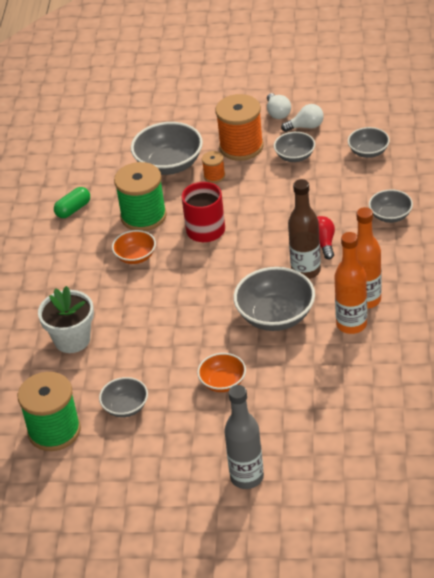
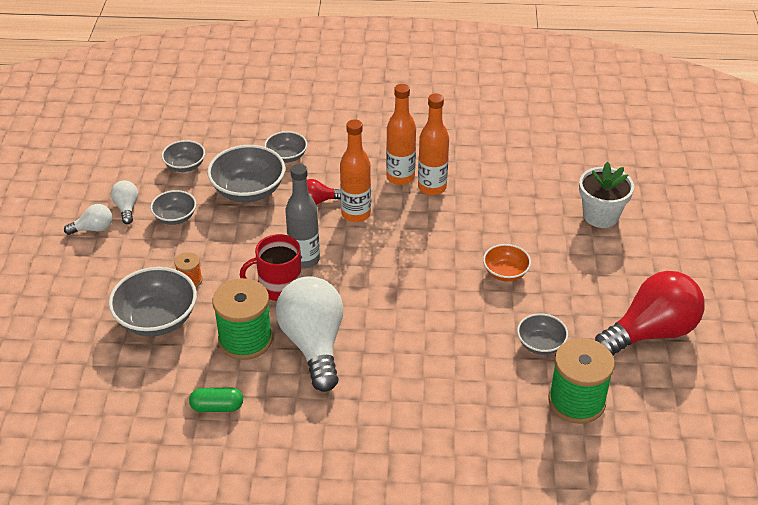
camera: 95 degrees left, 0 degrees up
(72, 339) = (442, 394): white flower pot -> white flower pot (600, 216)
(73, 209) = (217, 407): green capsule -> green capsule turned 45 degrees counterclockwise
(135, 256) = (314, 344): orange bowl -> white light bulb
(136, 494) = (651, 332): none -> red light bulb
(241, 147) = (144, 258): orange spool -> none
(247, 477) = (620, 257): grey bottle -> grey bottle (304, 259)
(275, 316) = (417, 236): grey bowl -> grey bowl (248, 190)
(306, 271) = (356, 214): brown bottle -> orange bottle

